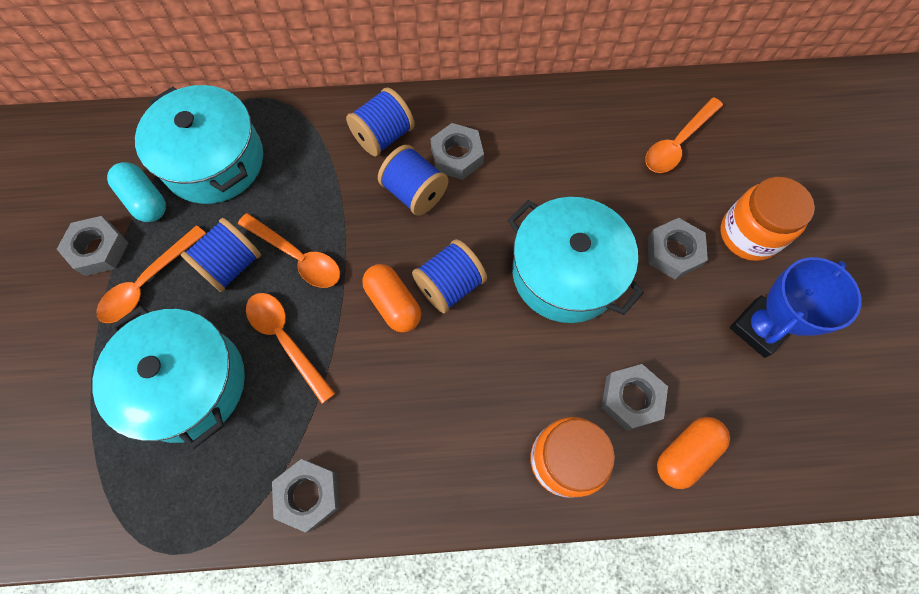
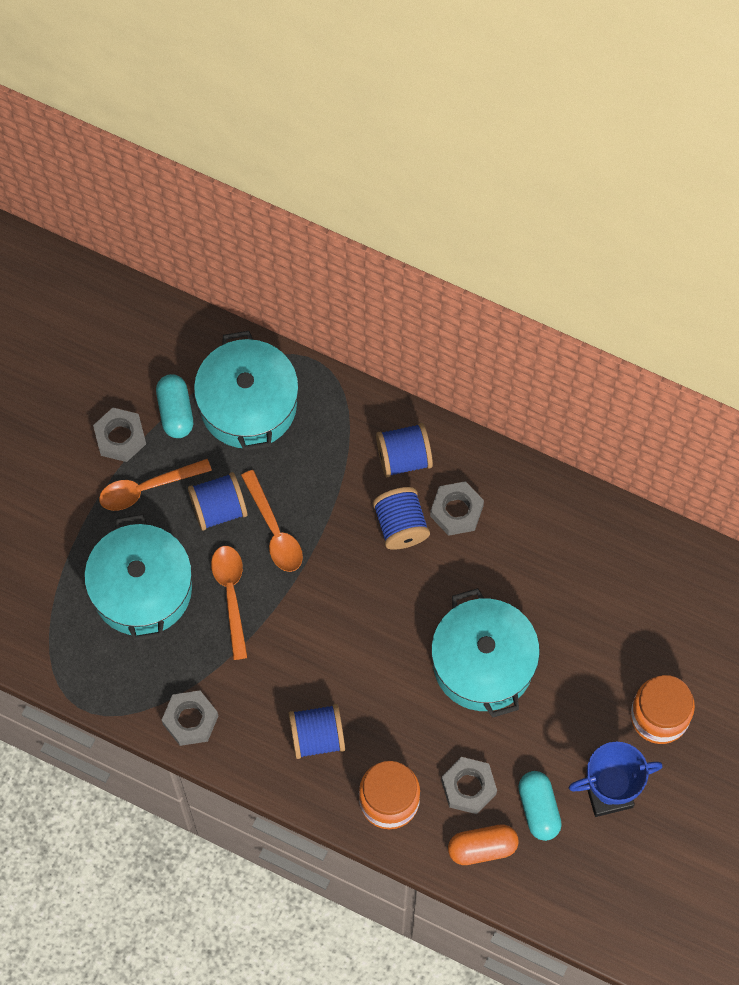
camera: 30 degrees right, 0 degrees up
(393, 303) = (329, 612): orange capsule -> none
(449, 285) = (383, 622): blue spool -> blue spool (317, 737)
(673, 252) = (584, 695): grey nut -> none
(677, 143) = (658, 604): orange spoon -> none
(709, 381) = (538, 809): none -> turquoise capsule

